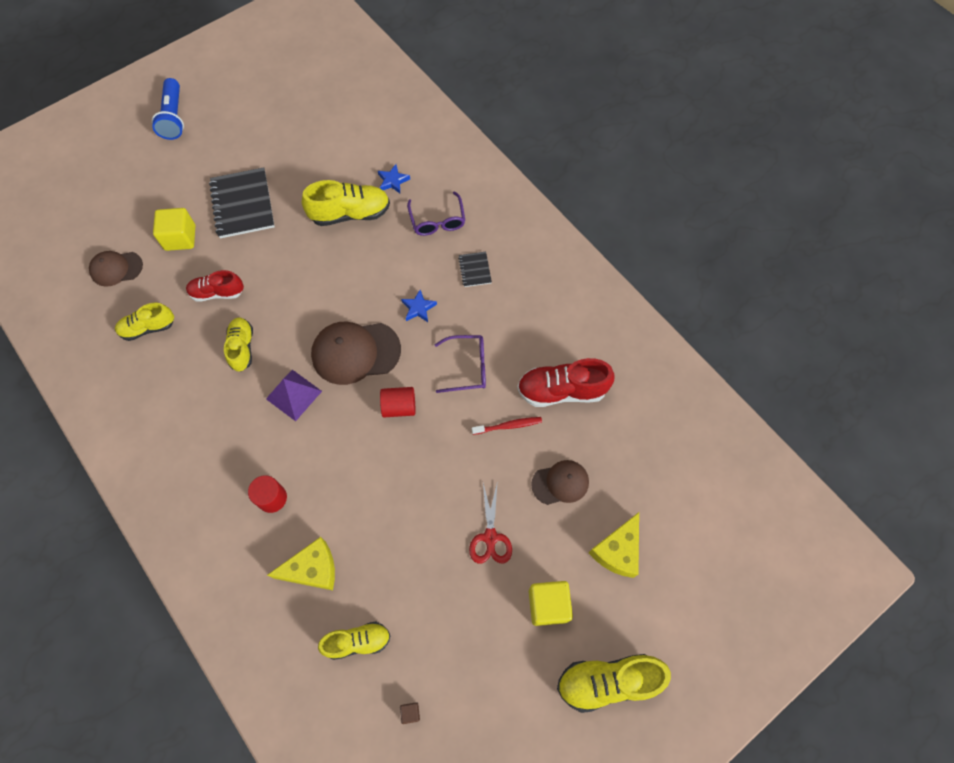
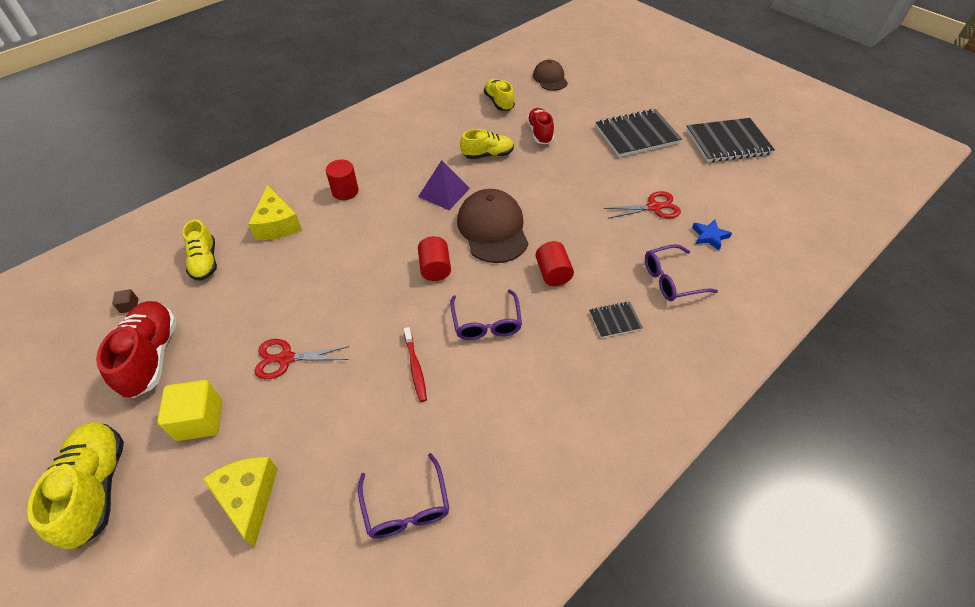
camera: 85 degrees right, 15 degrees down
(174, 117) = (713, 83): blue flashlight -> none
(180, 238) = (589, 105): yellow cube -> none
(272, 132) = (728, 142): none -> black notebook
(350, 213) = (654, 207): yellow shoe -> red scissors
(418, 308) = (553, 273): blue star -> red cylinder
(560, 483) = (342, 427): brown cap -> none
(562, 390) = (464, 424): red shoe -> red shoe (151, 357)
(617, 550) = (248, 498): yellow cheese -> yellow cheese turned 45 degrees clockwise
(625, 433) = (406, 506): none -> purple glasses

